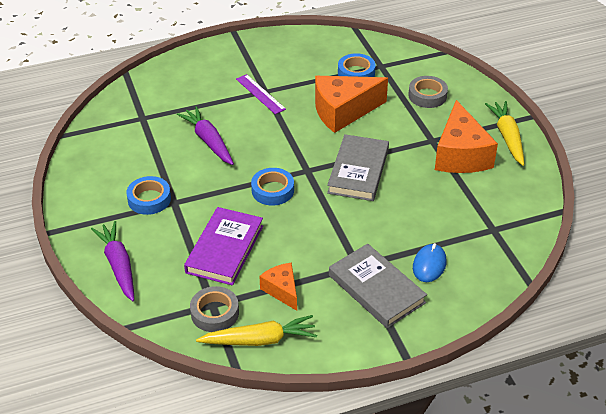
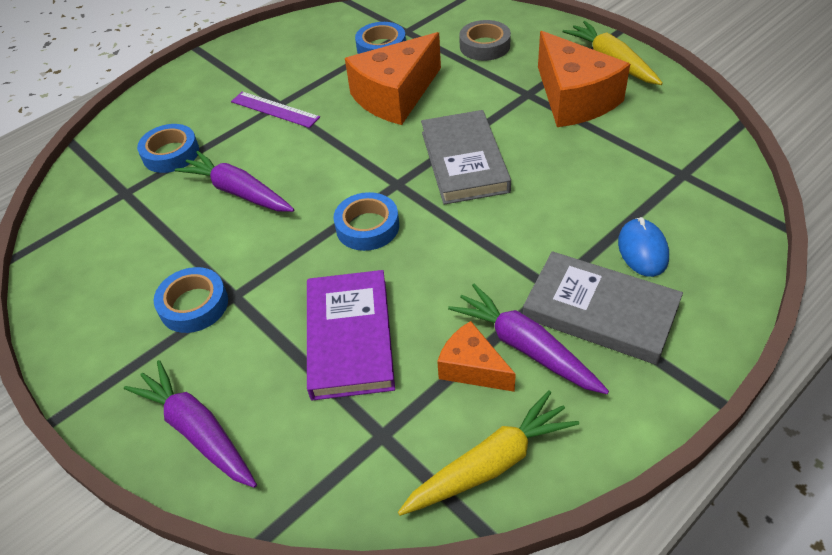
camera: 20 degrees left, 5 degrees up
(181, 102) = (171, 154): none -> blue tape
(215, 313) = (394, 448): grey tape -> none
(319, 291) = (525, 347): none -> purple carrot

